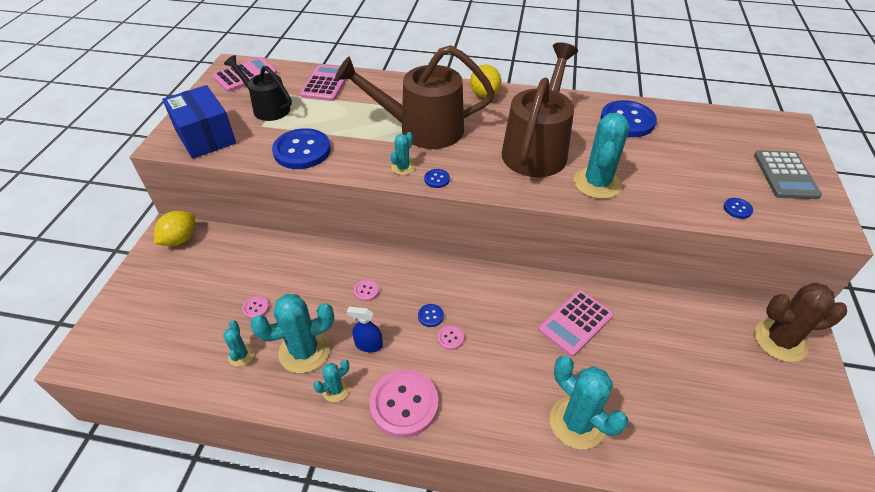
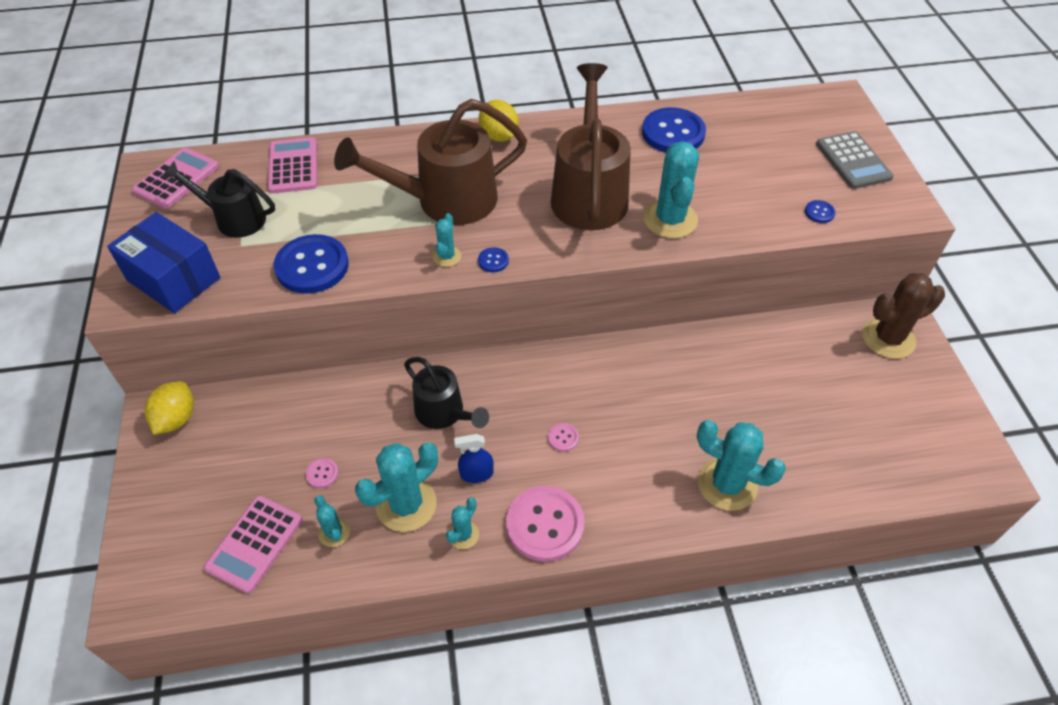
camera: 20 degrees left, 5 degrees up
(366, 291) = (444, 413): pink button -> black watering can
(430, 316) = (531, 420): blue button -> none
(575, 323) = (687, 380): pink calculator -> pink calculator (254, 544)

